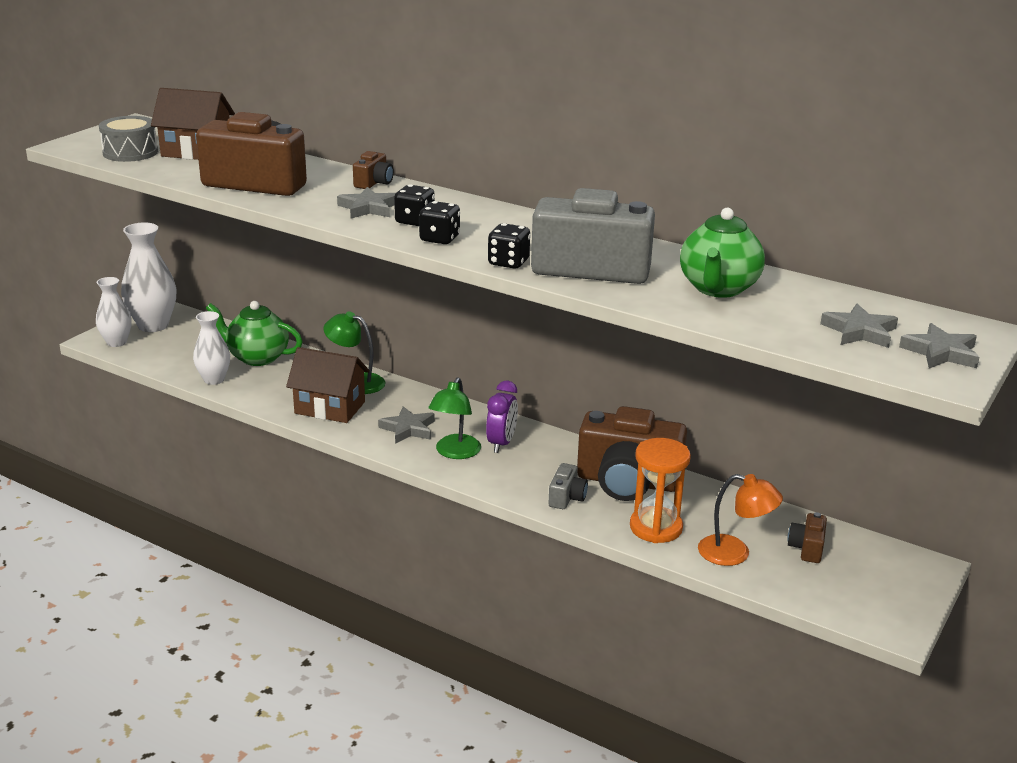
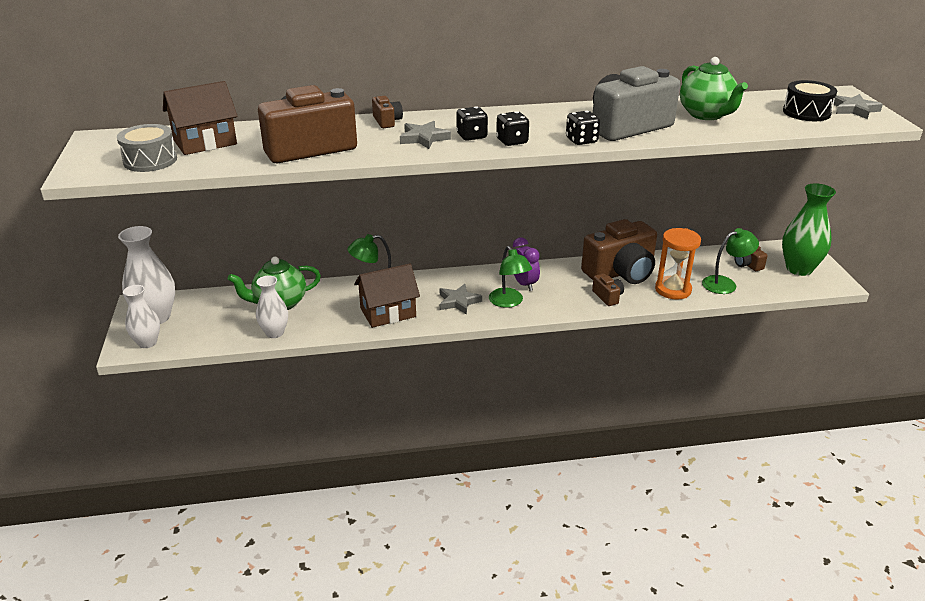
camera: 40 degrees left, 5 degrees up
(567, 498) = (607, 297): grey camera -> brown camera
(735, 553) = (725, 283): orange lamp -> green lamp
(859, 331) = (806, 112): grey star -> black drum
(871, 587) = (799, 269): none -> green vase

